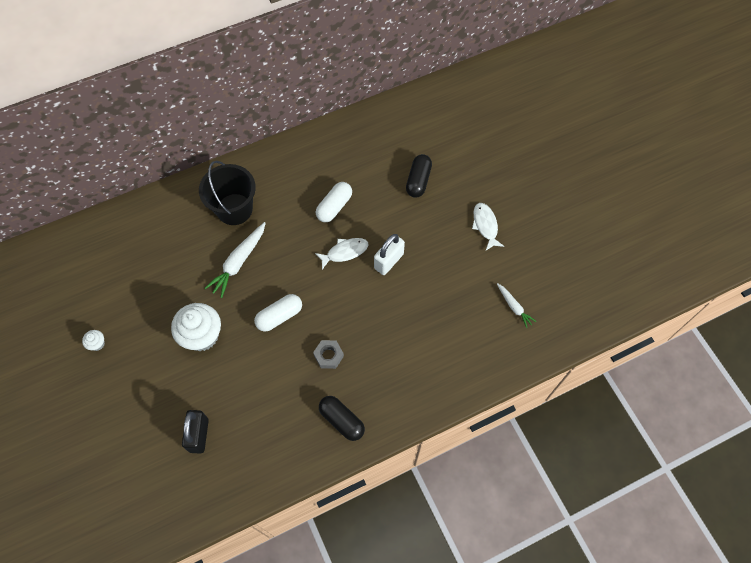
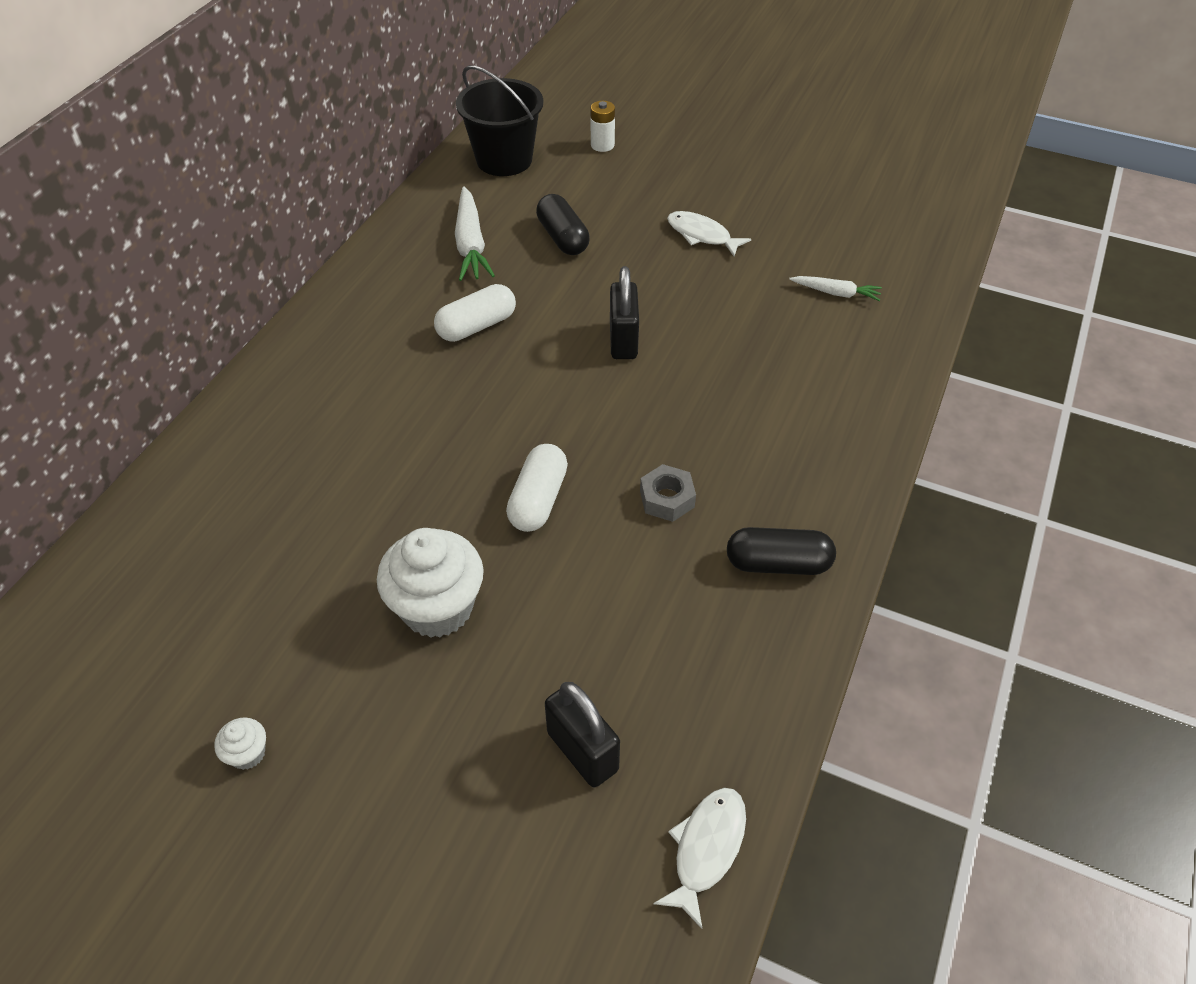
camera: 40 degrees left, 15 degrees down
(234, 209) = (320, 415): black bucket -> black bucket (504, 160)
(238, 262) = (398, 475): white carrot -> white carrot (470, 244)
(334, 206) = (476, 326): white capsule -> white capsule turned 60 degrees clockwise
(344, 252) = (550, 366): white fish -> white fish (706, 849)
(388, 261) = (623, 340): white padlock -> black padlock
(494, 132) = (602, 145): none -> white battery

